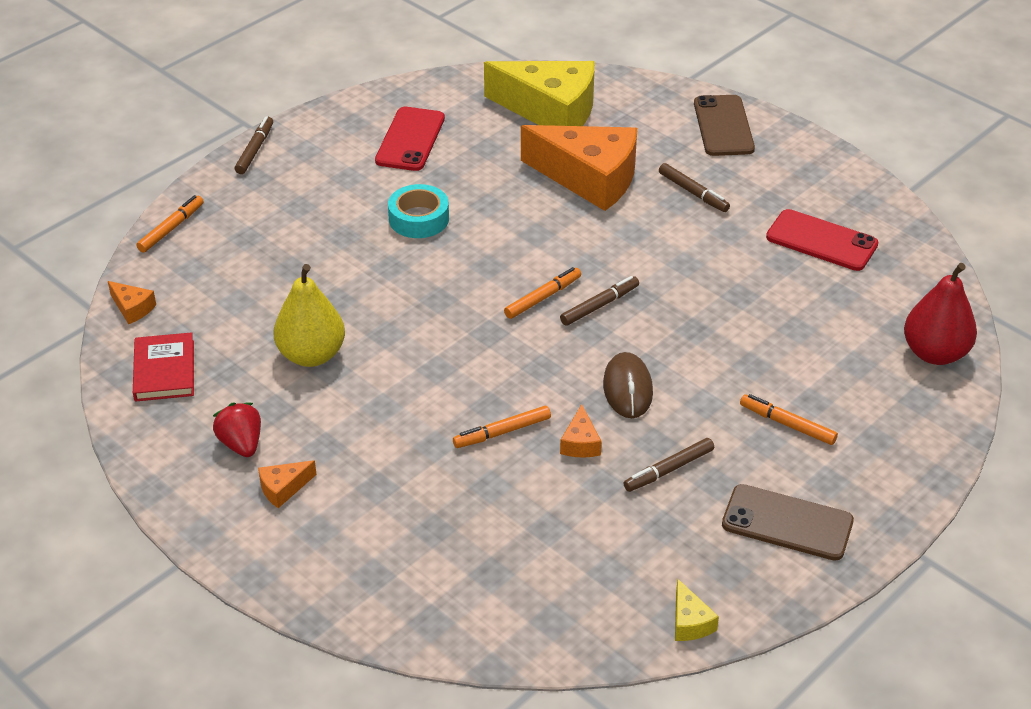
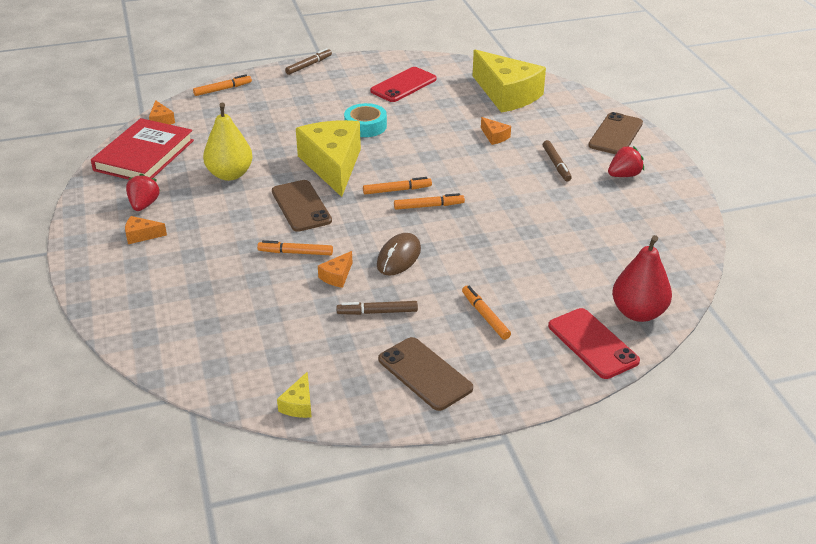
camera: 30 degrees right, 5 degrees down
(164, 371) = (144, 155): red book -> red book, size x1.63
(431, 292) = (333, 165): none -> yellow cheese
(447, 365) = (301, 206): none -> brown phone
(589, 178) = (494, 136): orange cheese -> orange cheese, size x0.40
(599, 305) = (428, 206): brown marker -> orange marker
(778, 180) = (624, 175): none -> red strawberry
(821, 241) = (620, 219): red phone -> red phone (593, 343)

